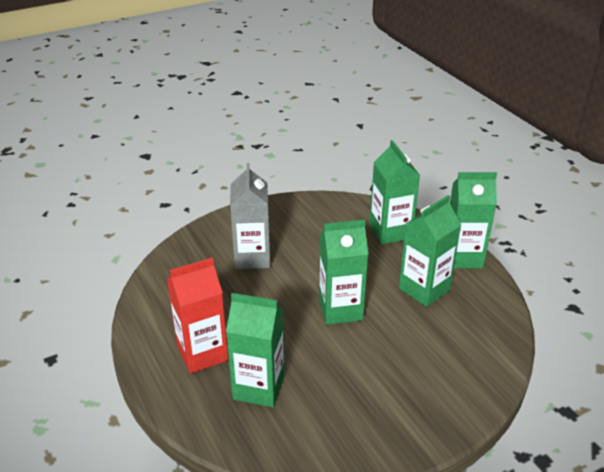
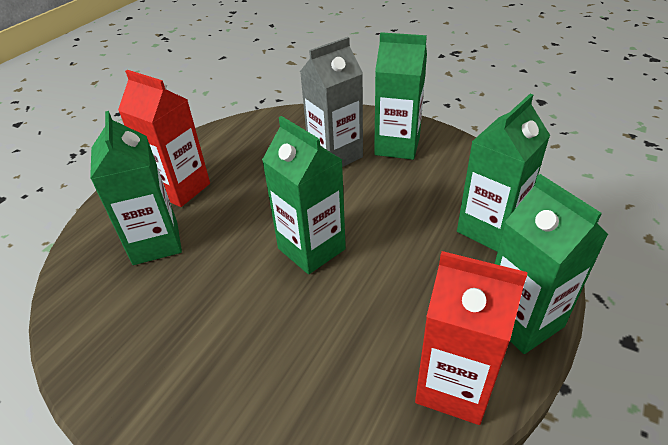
camera: 60 degrees right, 5 degrees up
(424, 289) = (413, 307): green carton -> green carton (397, 146)
(484, 301) = (453, 386): none -> red carton

